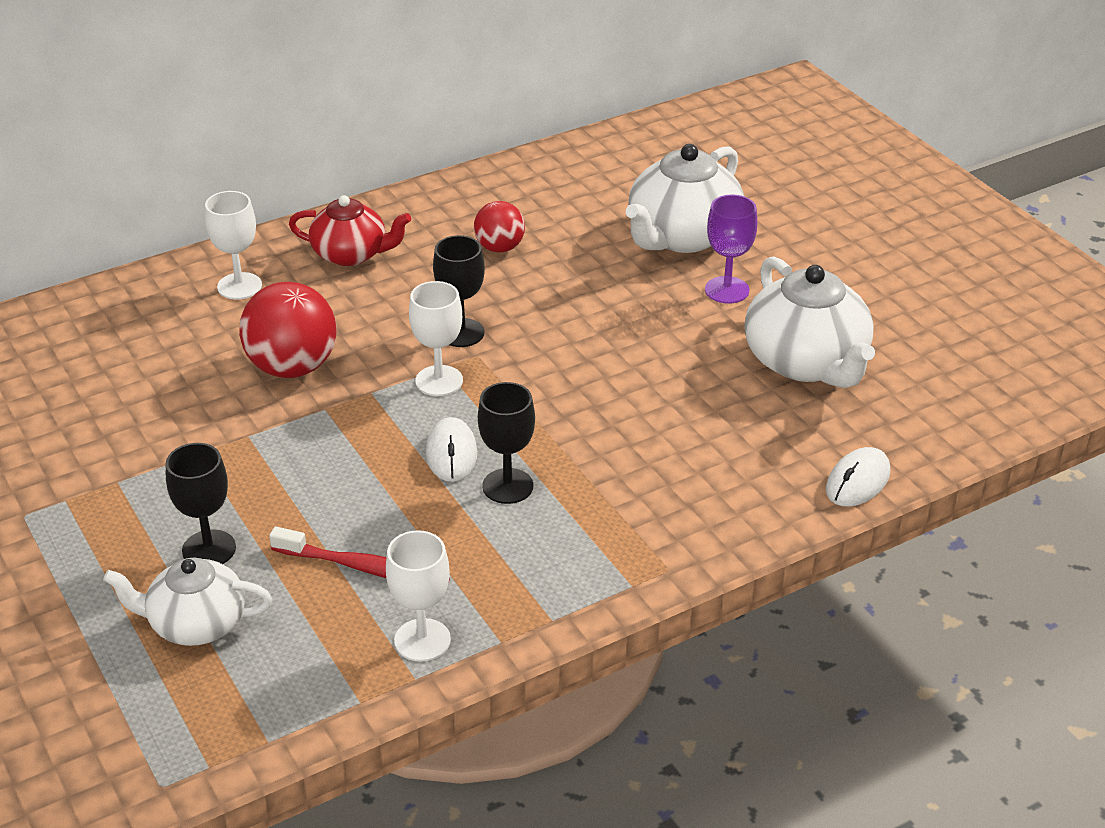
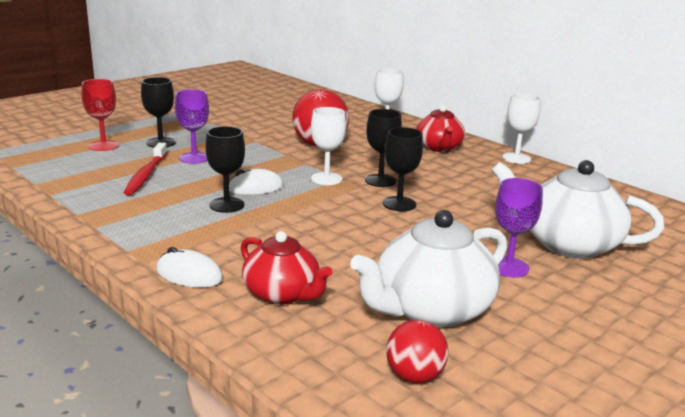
camera: 75 degrees right, 15 degrees down
(196, 624) = (104, 146): white teapot -> red goblet
(303, 510) = (194, 158): none -> purple goblet
(422, 640) = (82, 194): white goblet -> white goblet (516, 158)
(499, 248) = (485, 184): red ball -> red ball (414, 376)
(544, 332) = (399, 204): none -> black goblet
(762, 460) = (282, 294): none -> red teapot
(857, 481) = (266, 343): white mouse -> white mouse (189, 274)

